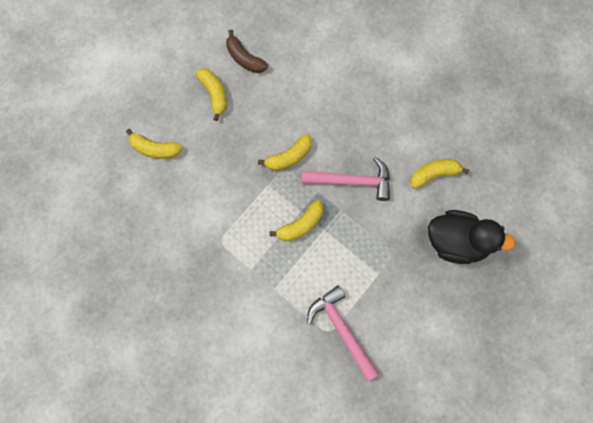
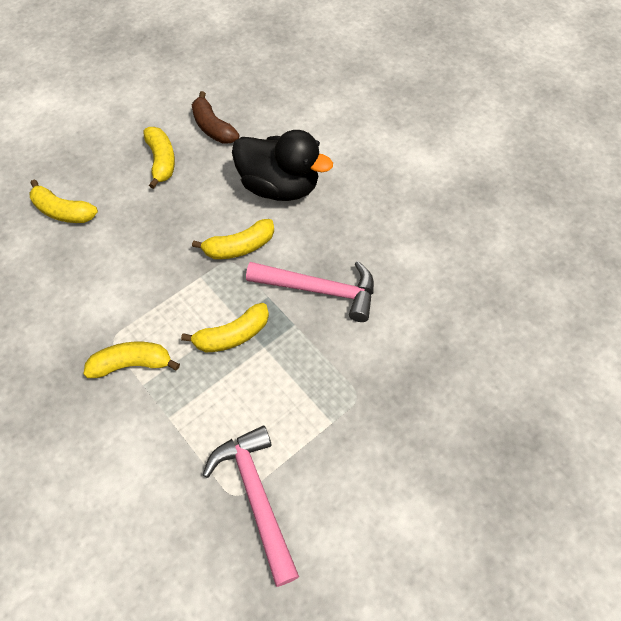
camera: 10 degrees right, 15 degrees down
(434, 174) = (440, 299): yellow banana -> yellow banana (132, 364)
(456, 242) = (460, 396): black duck -> black duck (279, 187)

